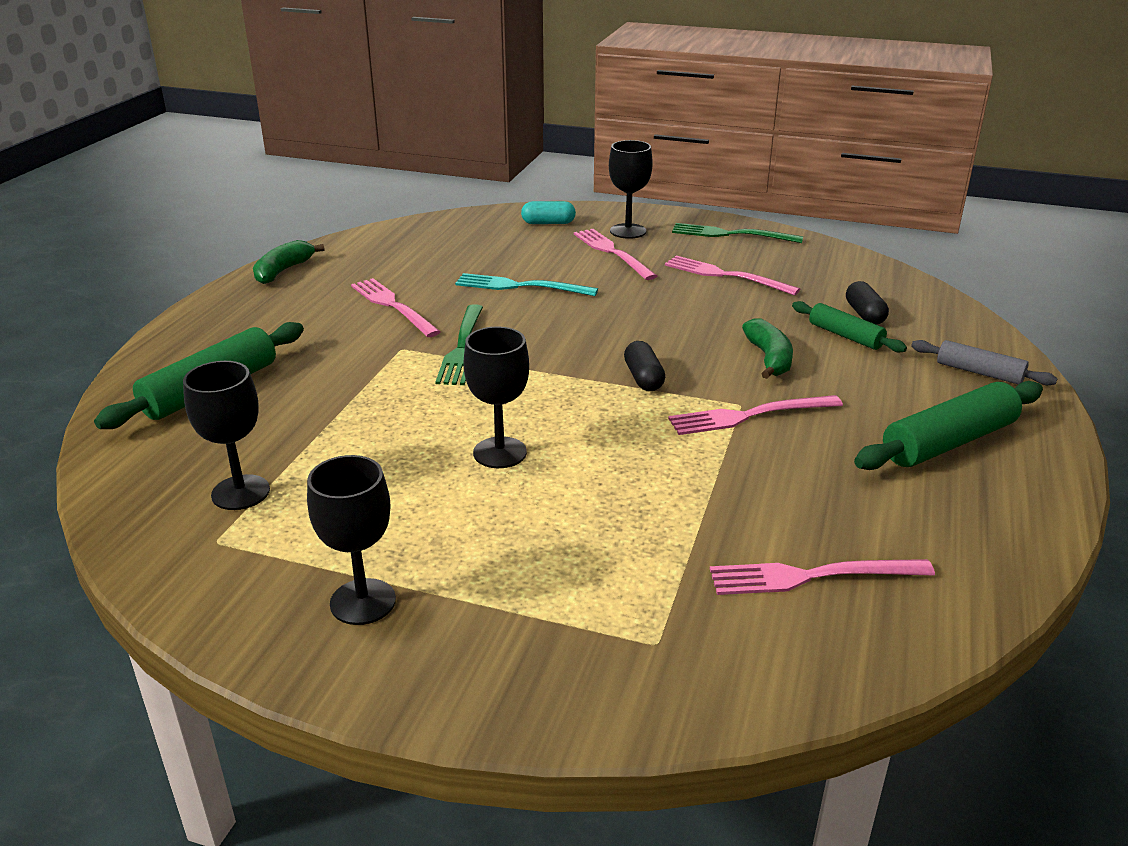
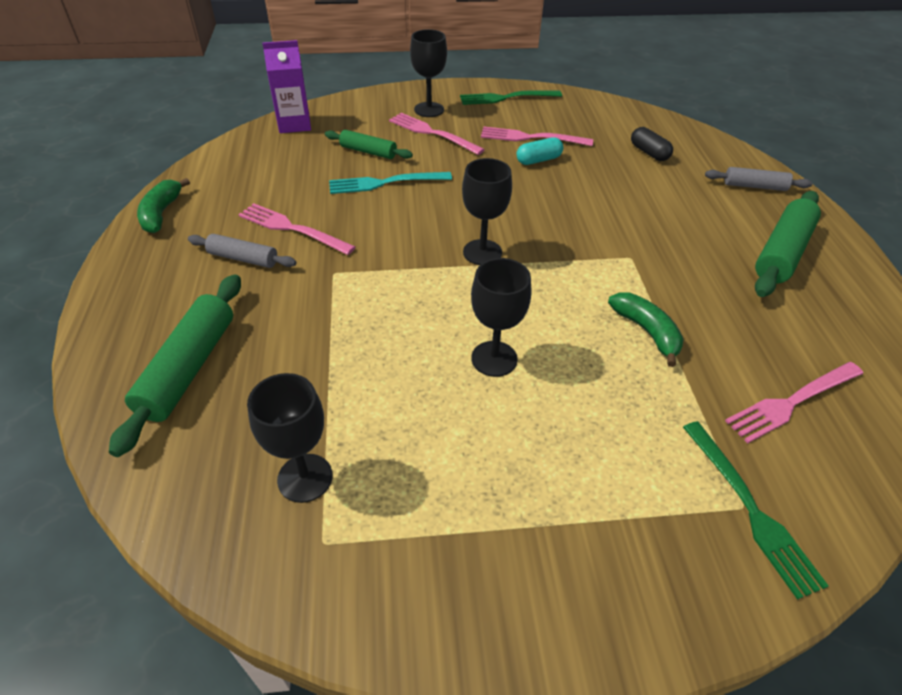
camera: 25 degrees left, 15 degrees up
(327, 320) = (243, 258): none -> grey rolling pin
(363, 602) = (501, 558): black goblet -> black goblet (482, 252)
(462, 348) = (384, 259): green fork -> green fork (752, 511)
(470, 221) = (294, 124): none -> purple carton
(548, 223) = (360, 113): turquoise capsule -> turquoise capsule (538, 160)
(643, 378) = (546, 251): black capsule -> none
(748, 416) = (643, 267): pink fork -> none
(769, 359) = (618, 209): green banana -> green banana (646, 331)
(845, 336) = (651, 175): green rolling pin -> green rolling pin (368, 151)

